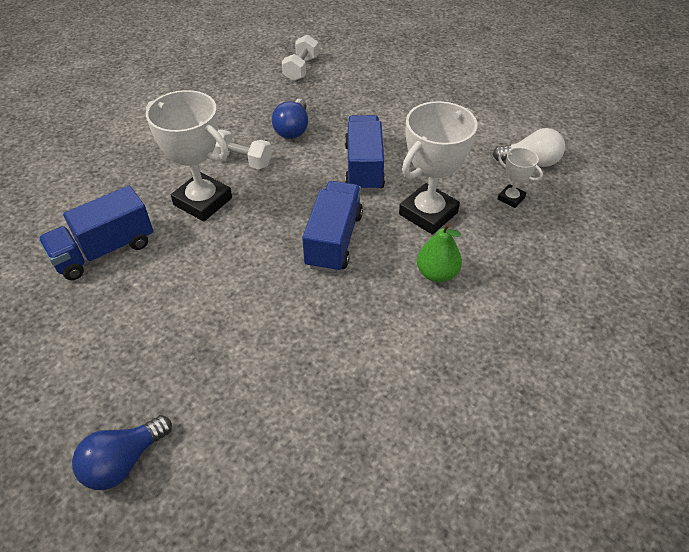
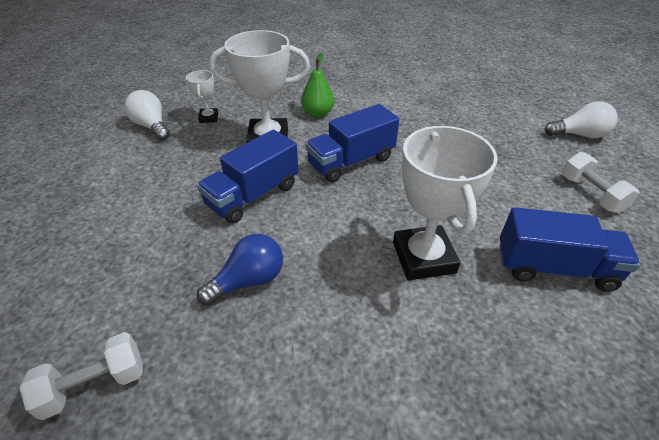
camera: 135 degrees left, 5 degrees down
(124, 461) = (579, 135): blue light bulb -> white light bulb
(241, 160) = (343, 279): white dumbbell -> white dumbbell (591, 194)

